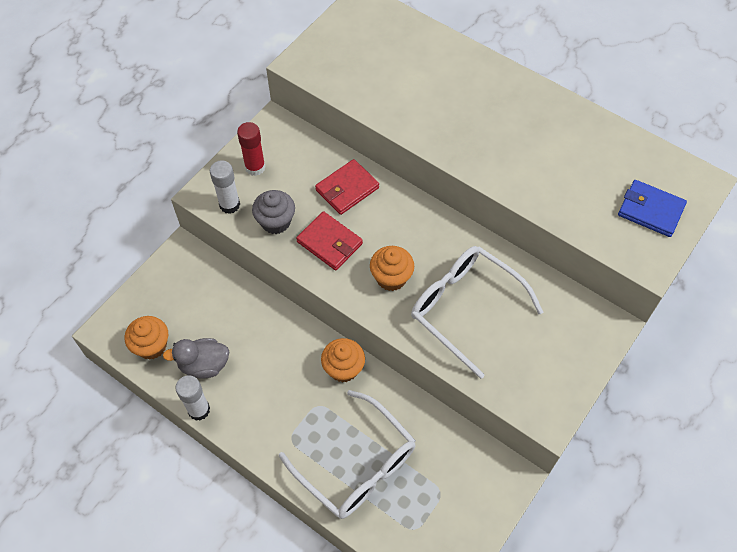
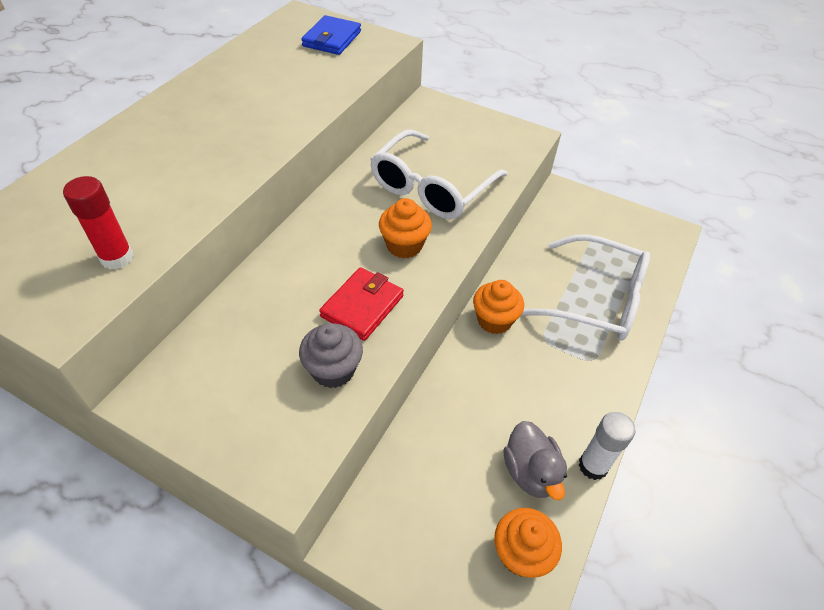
camera: 100 degrees left, 10 degrees down
(229, 205) = (305, 435): white glue stick -> none
(255, 167) = (232, 411): red glue stick -> red glue stick (117, 258)
(347, 189) = (276, 296): red wallet -> none
(357, 465) = (597, 299): white glasses -> white glasses turned 75 degrees clockwise

